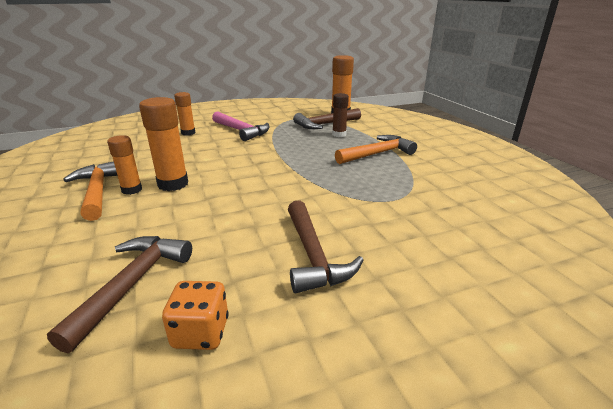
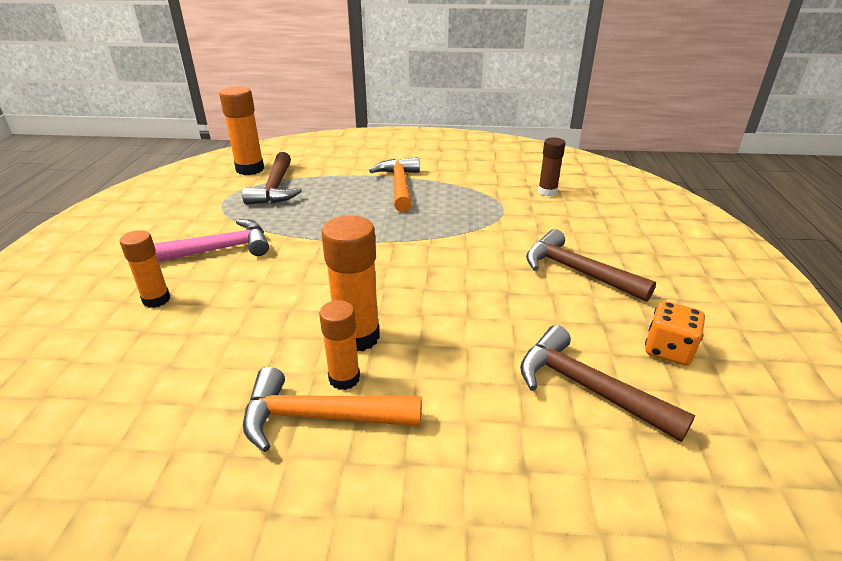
camera: 65 degrees left, 5 degrees up
(313, 255) = (577, 271): brown hammer -> brown hammer turned 150 degrees counterclockwise
(339, 134) = (321, 189): brown glue stick -> brown glue stick (547, 192)

